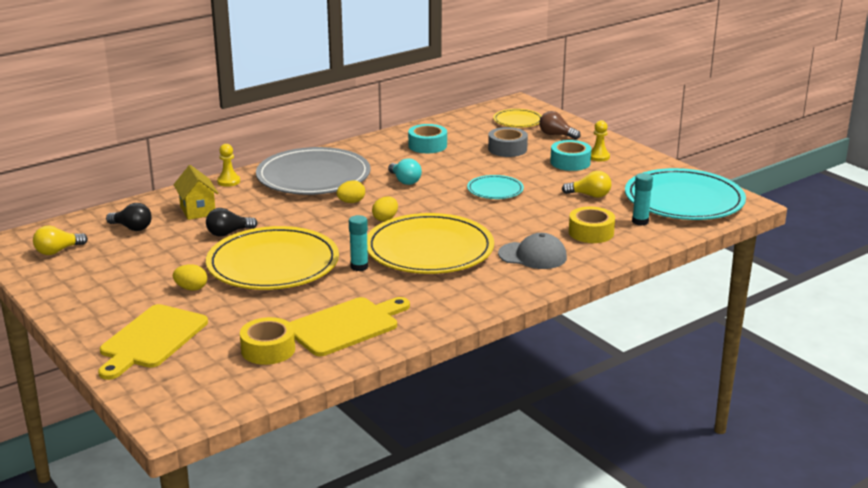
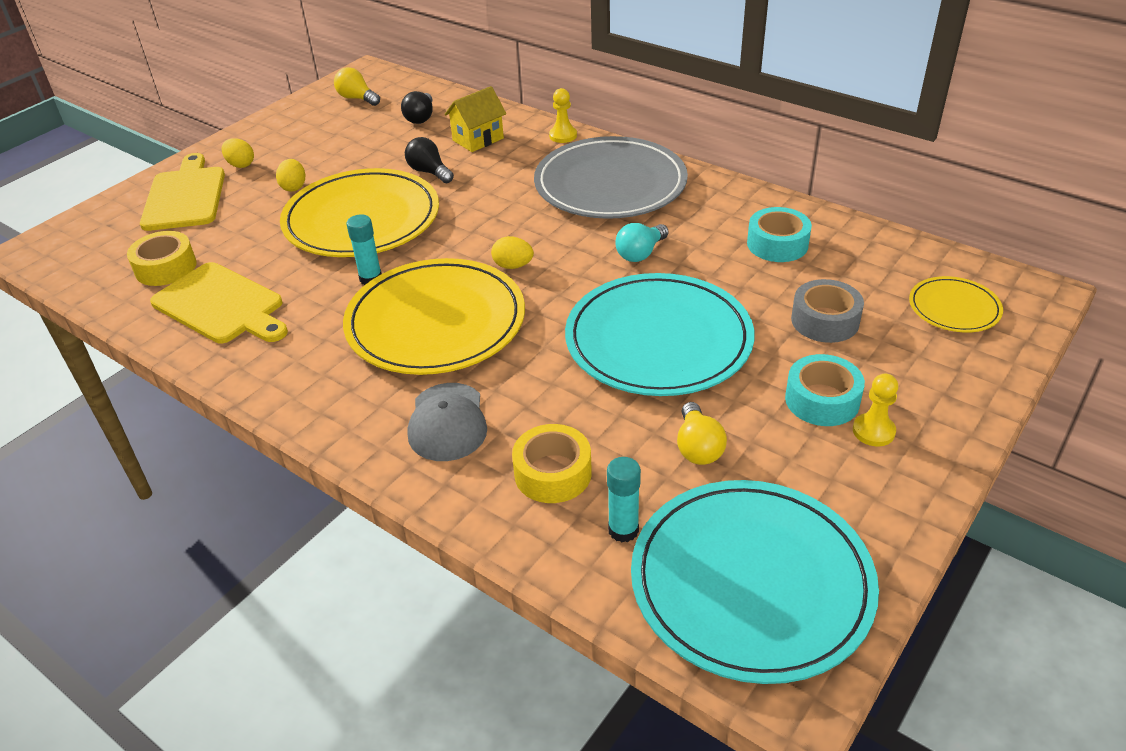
camera: 75 degrees right, 15 degrees up
(151, 339) = (185, 196): yellow cutting board -> yellow cutting board turned 75 degrees clockwise
(351, 202) = (550, 229): yellow egg -> yellow egg (241, 165)
(495, 190) = (658, 340): turquoise plate -> turquoise plate, size x2.06
(556, 135) = (930, 362): brown light bulb -> none

